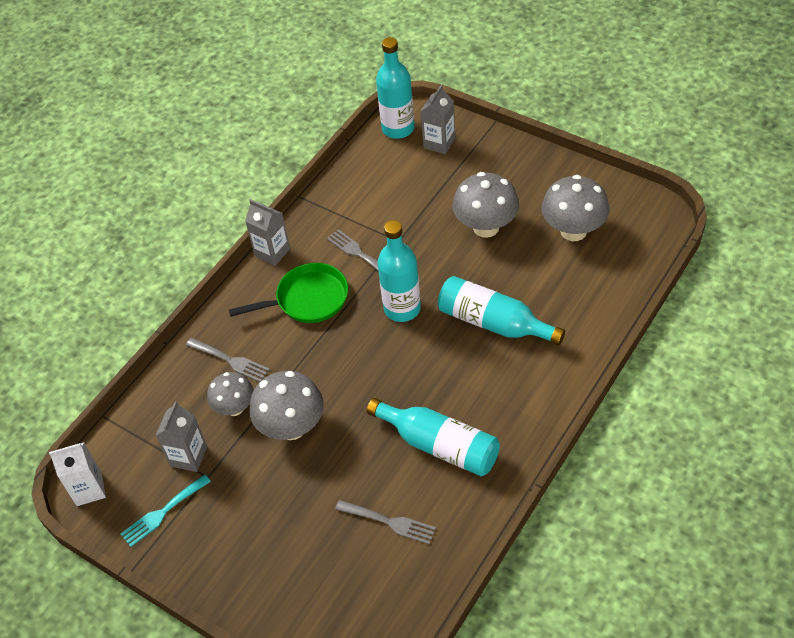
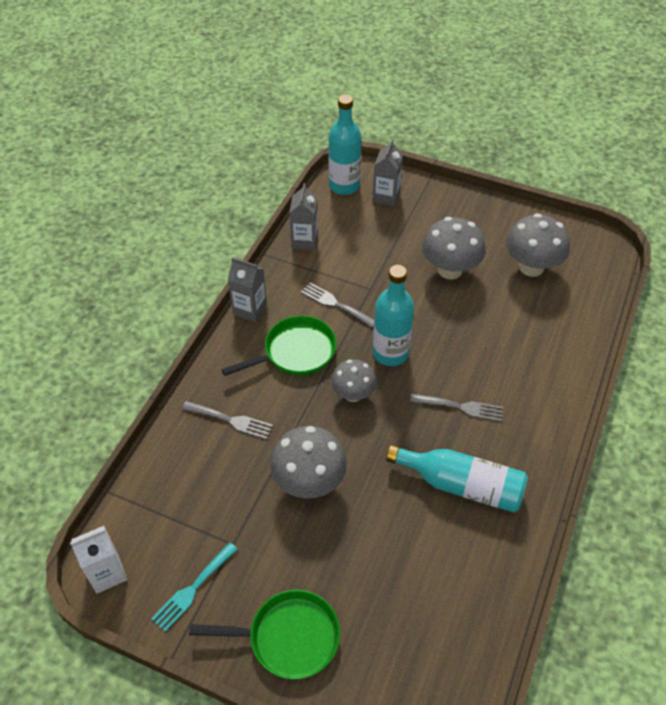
camera: 15 degrees left, 0 degrees up
(188, 456) = (208, 525): grey carton -> grey carton (304, 241)
(234, 408) = (246, 468): grey mushroom -> grey mushroom (353, 394)
(240, 565) = (288, 637): none -> green pan
(389, 522) = (432, 570): grey fork -> grey fork (461, 407)
(494, 323) = (481, 359): turquoise bottle -> none

